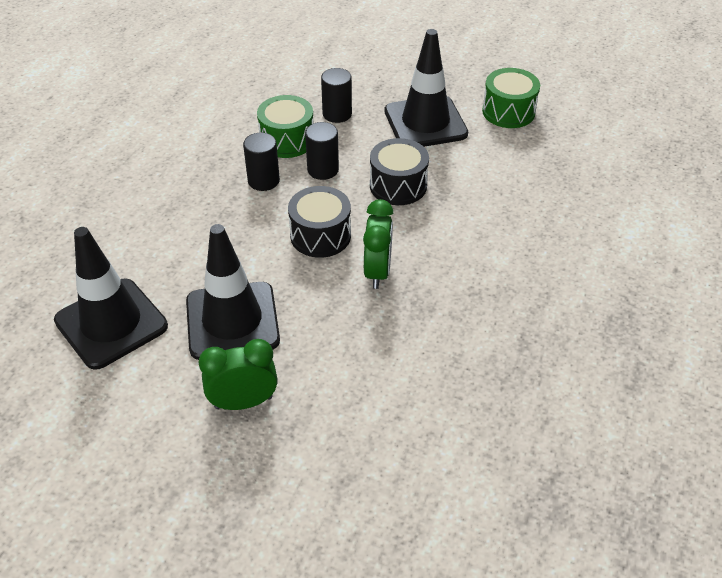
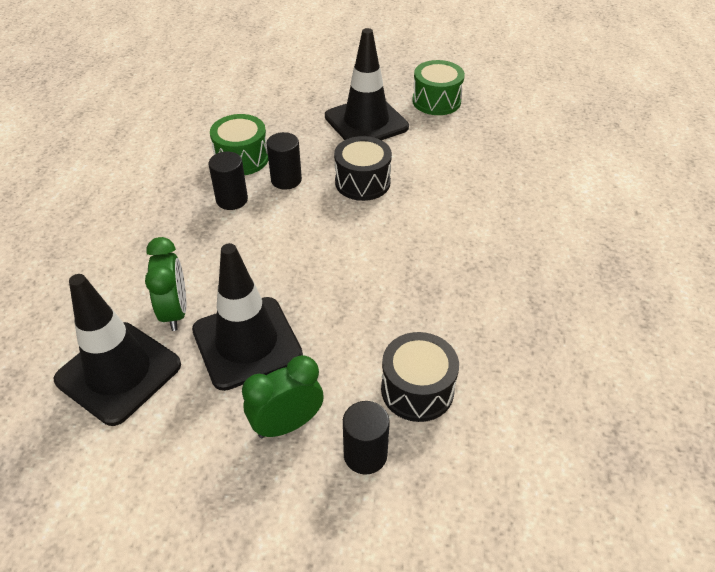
camera: 15 degrees left, 0 degrees up
(320, 235) = (306, 241): black drum -> black drum (417, 390)
(337, 114) = (281, 127): black cylinder -> black cylinder (365, 455)
(377, 271) = (373, 265): green clock -> green clock (175, 311)

